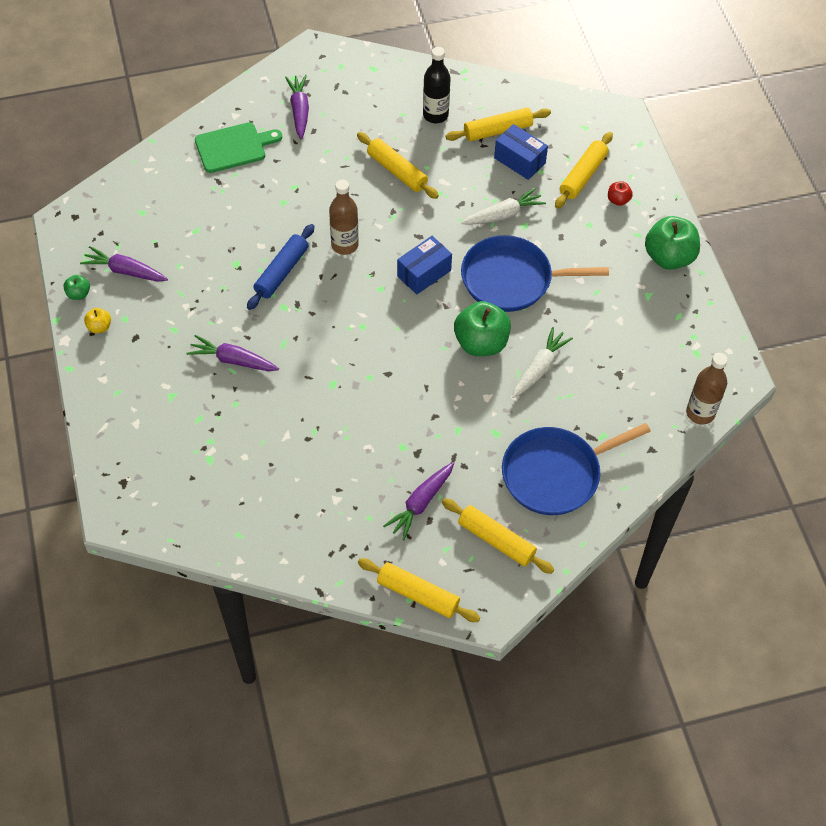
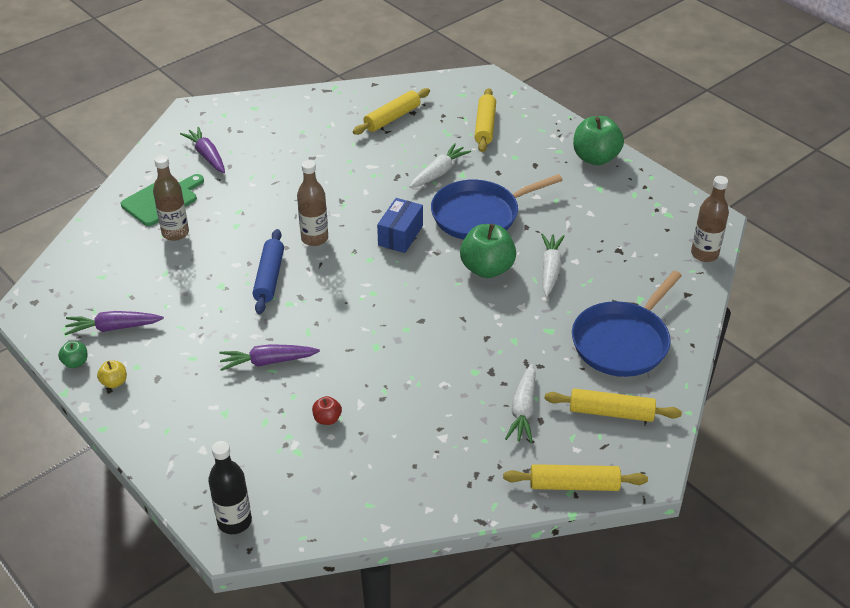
camera: 25 degrees left, 15 degrees down
(226, 189) = (175, 233): none -> brown bottle
(397, 171) = (325, 171): yellow rolling pin -> none
(421, 503) = (523, 410): purple carrot -> white carrot
(435, 115) = (331, 123): black bottle -> black bottle (234, 521)
(519, 160) = (425, 132): blue box -> none
(618, 200) = (526, 133): red apple -> red apple (327, 419)

